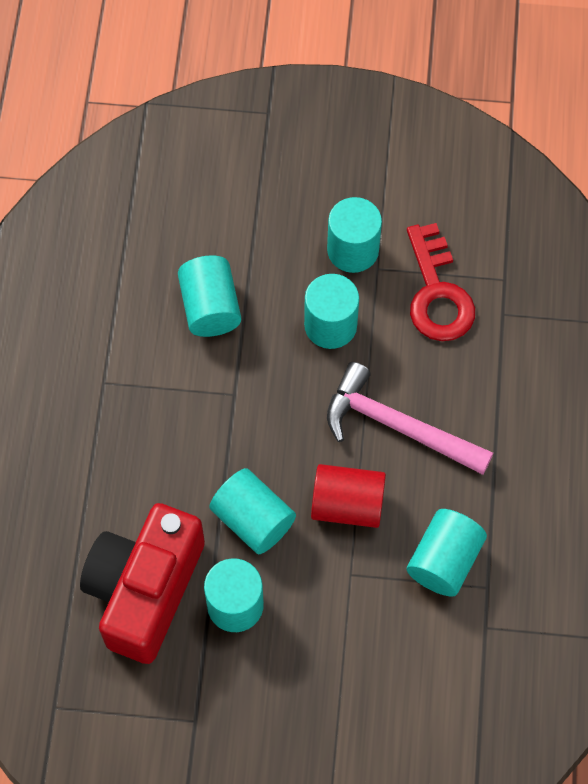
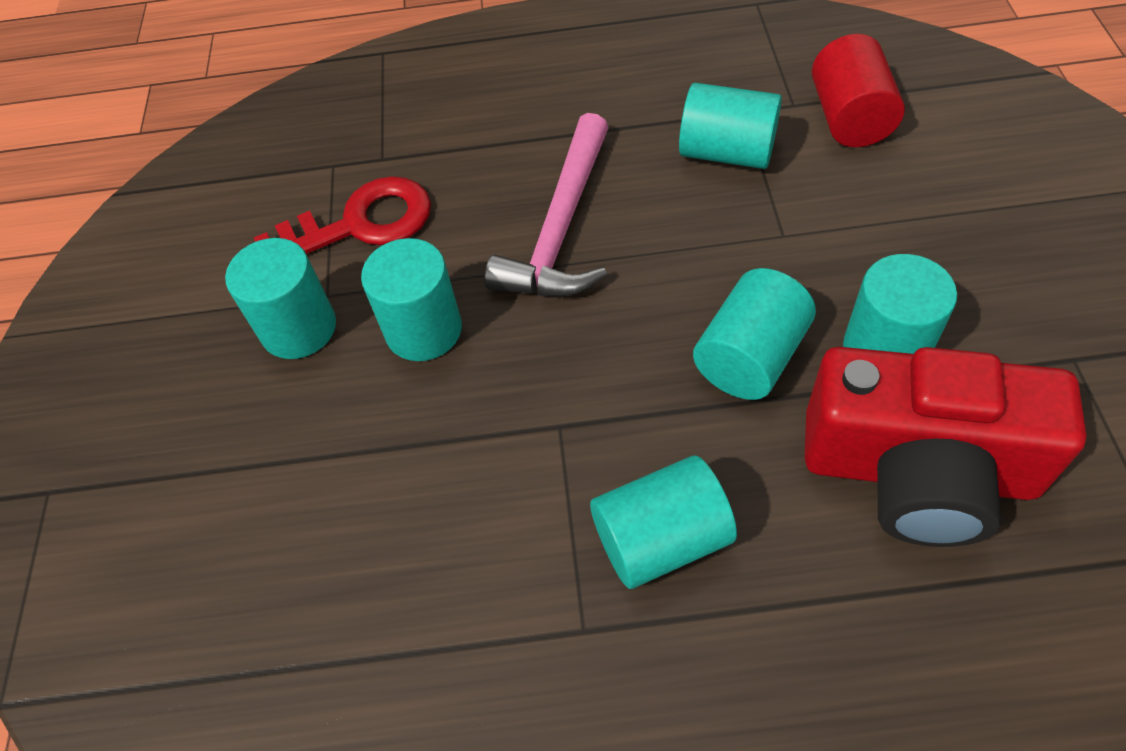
camera: 95 degrees left, 10 degrees down
(210, 307) = (415, 494): turquoise cylinder -> turquoise cylinder (661, 539)
(347, 505) = (688, 257): red cylinder -> red cylinder (849, 118)

